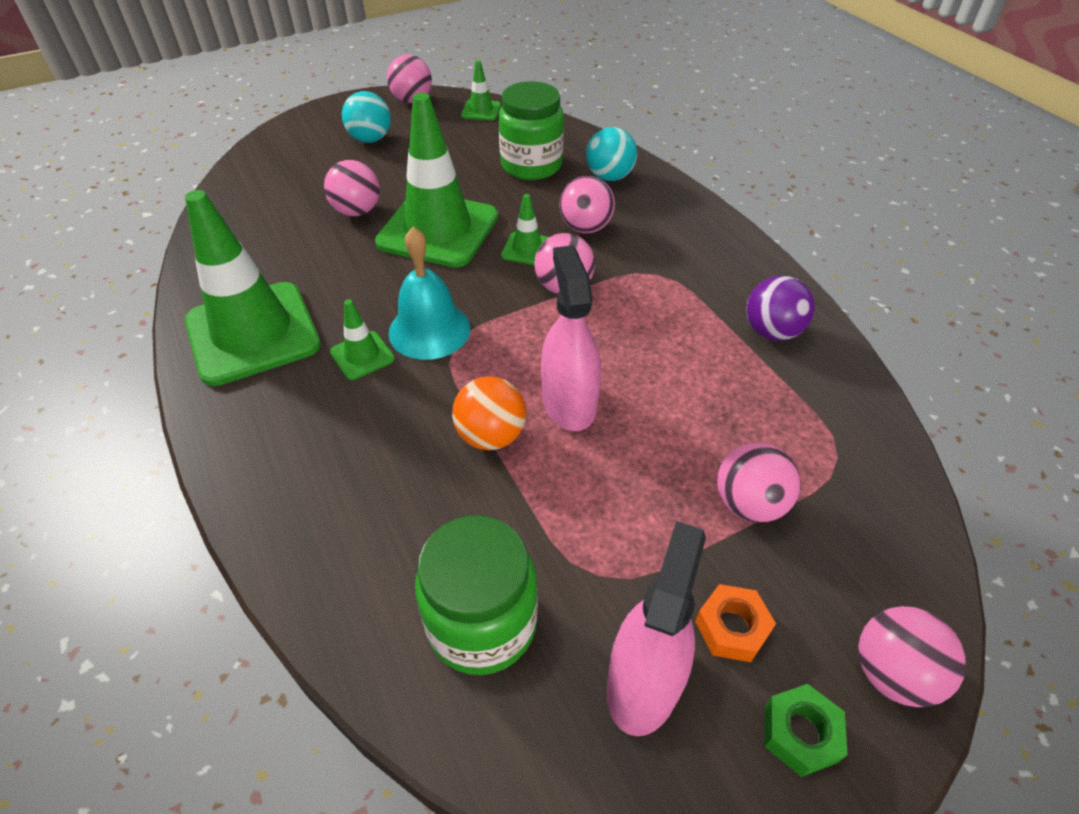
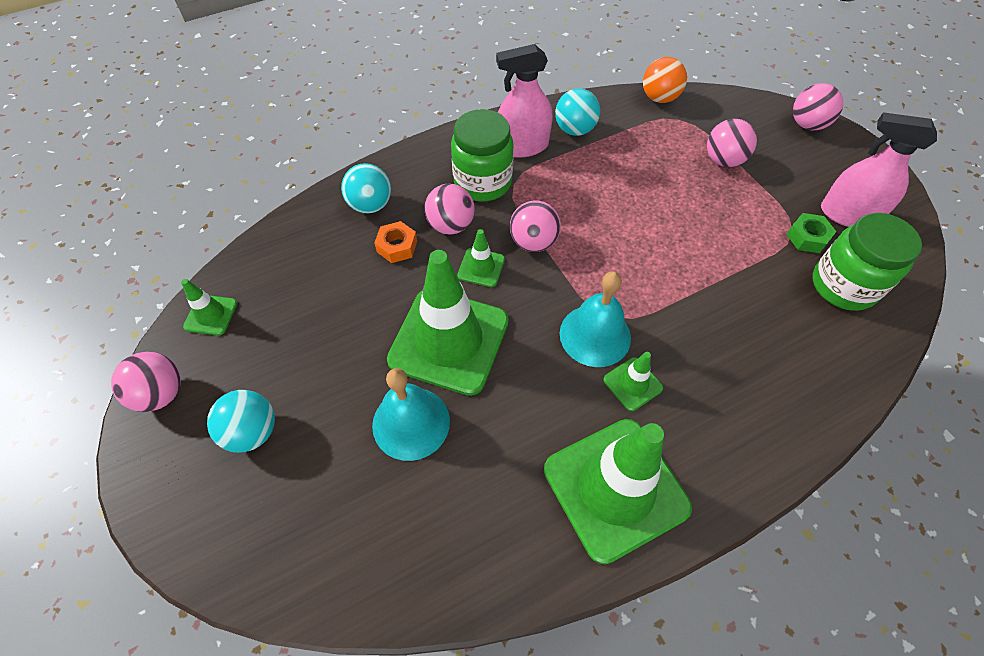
camera: 90 degrees left, 10 degrees up
(357, 211) = (411, 423): pink ball -> turquoise bell
(491, 436) = (701, 286): orange ball -> orange ball (659, 98)
(531, 166) = (341, 265): green jar -> green jar (482, 182)
(569, 402) = (660, 241): pink spray bottle -> pink spray bottle (522, 146)
(732, 628) = (804, 177): orange nut -> orange nut (397, 246)
(771, 331) = (574, 130): purple ball -> turquoise ball
(800, 733) = (849, 160): green nut -> green nut (807, 237)

